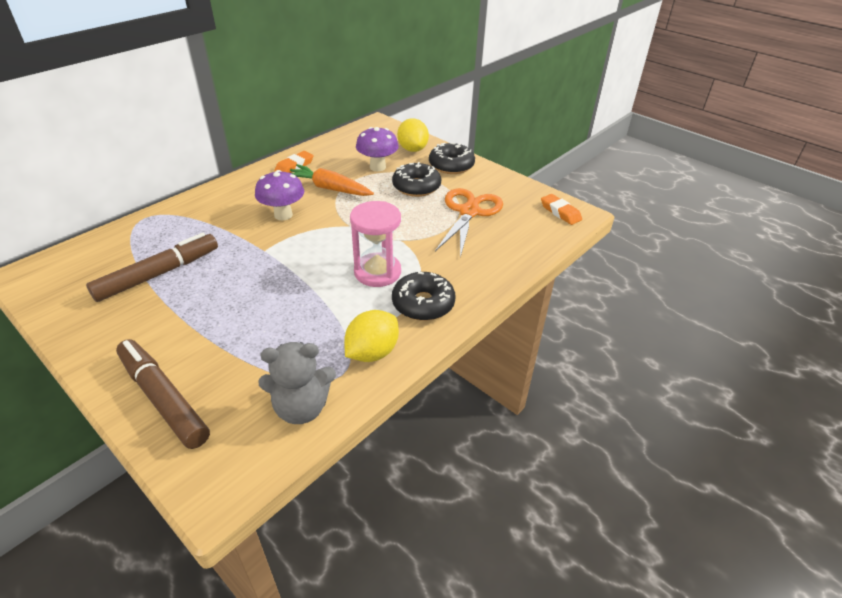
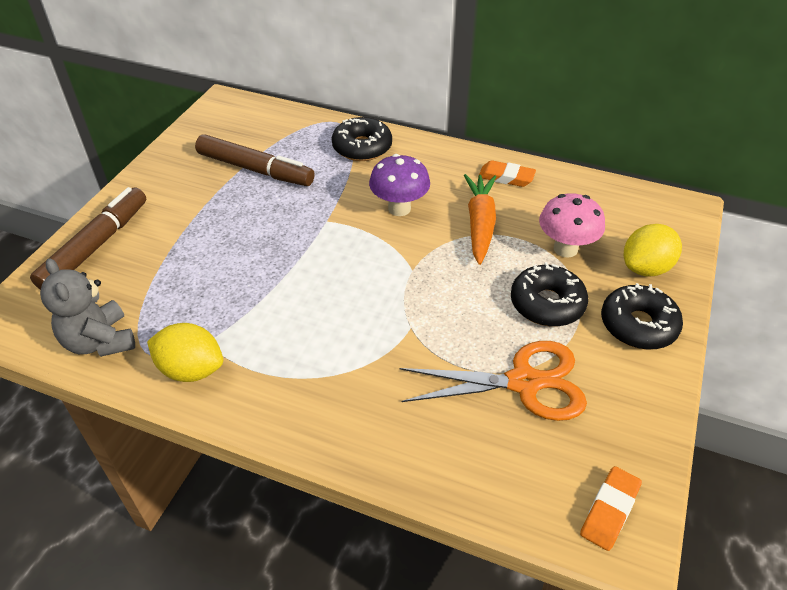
camera: 70 degrees right, 5 degrees up
(377, 167) = (565, 249): purple mushroom -> pink mushroom
(377, 272) = (333, 327): pink hourglass -> none
(423, 303) = (291, 390): black donut -> black donut (362, 147)

